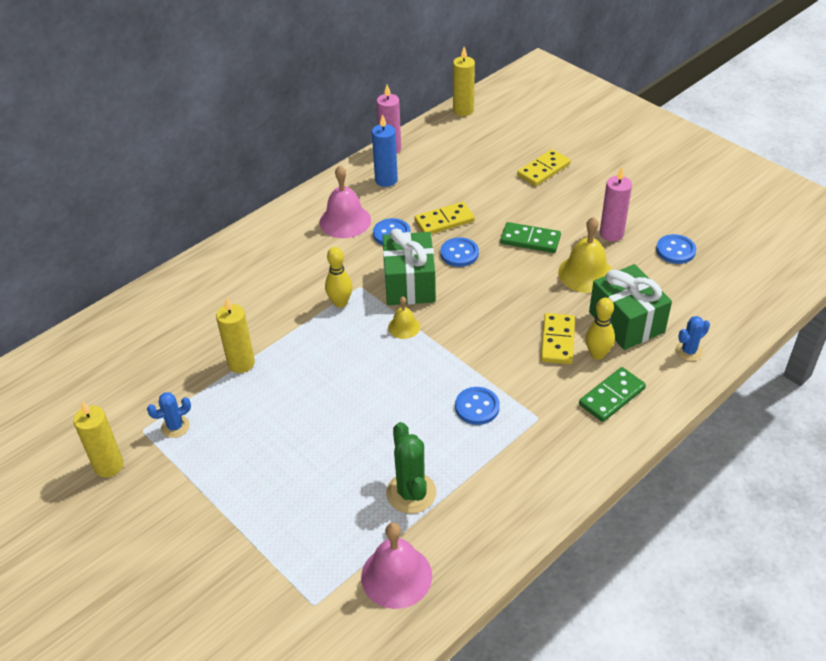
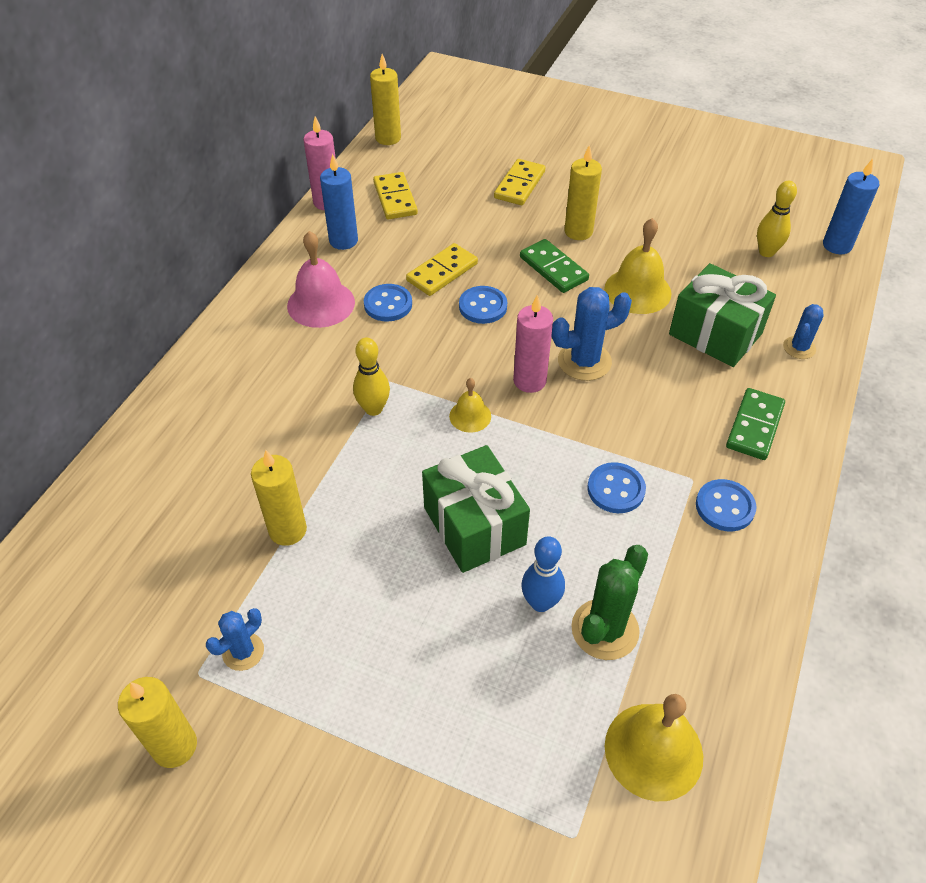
camera: 25 degrees left, 5 degrees up
(378, 462) = (540, 603): none -> blue bowling pin
(396, 576) = (653, 751): pink bell -> yellow bell
(409, 284) = (445, 360): green gift -> green gift (474, 526)
(411, 493) = (605, 629): green cactus -> green cactus turned 75 degrees clockwise
(510, 313) = (584, 361): none -> blue cactus
(530, 240) = (553, 268): green domino -> green domino turned 60 degrees clockwise
(557, 341) = (656, 378): yellow domino -> yellow domino (395, 198)
(567, 217) = (578, 231): none -> yellow candle
(597, 354) = (708, 381): yellow bowling pin -> yellow bowling pin (766, 252)
(611, 234) = (637, 238): pink candle -> pink candle (529, 381)
(675, 250) = (714, 239): blue button -> blue button (725, 507)
(779, 282) = (837, 245): none -> blue candle

